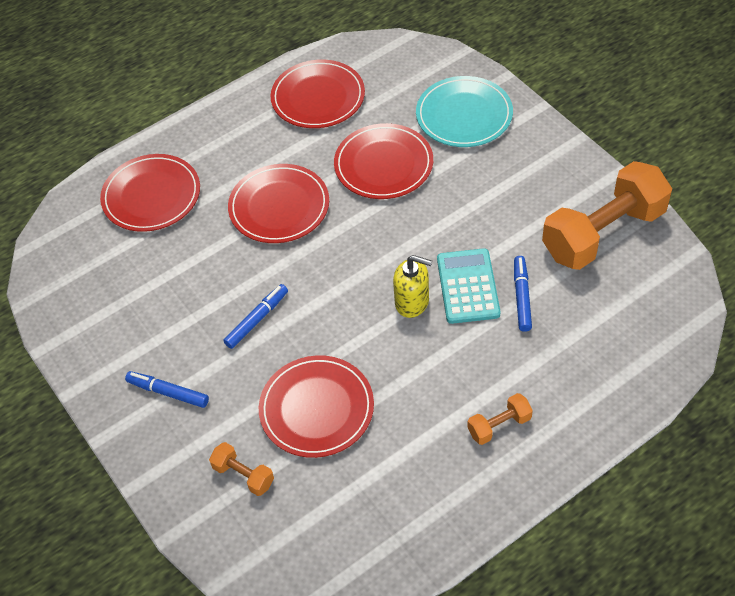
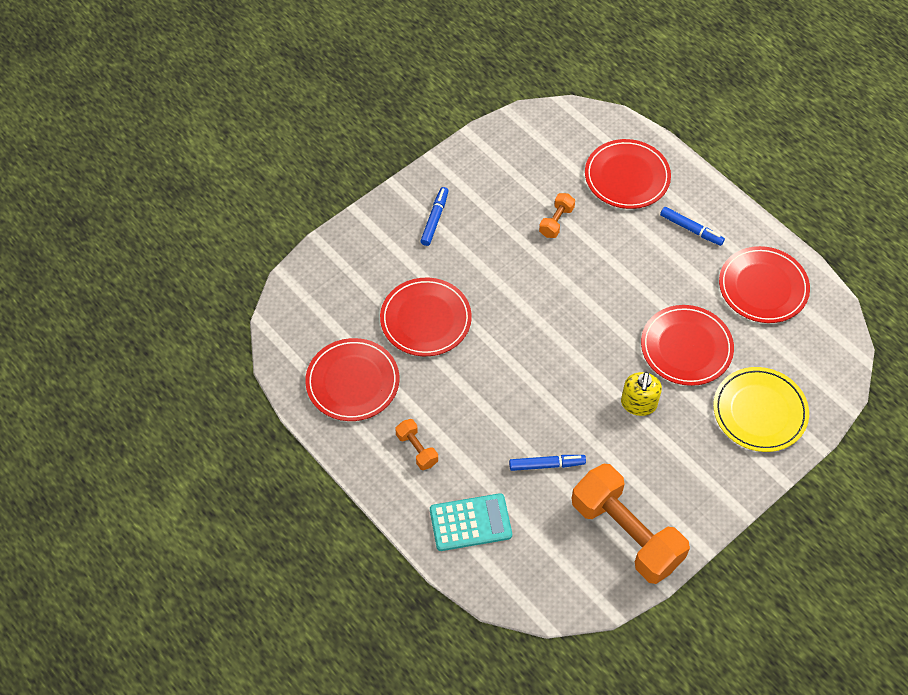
camera: 80 degrees right, 5 degrees up
(243, 475) = (366, 277): orange dumbbell -> orange dumbbell (556, 221)
(257, 319) = (506, 269): blue marker -> blue marker (691, 229)
(279, 207) = (626, 271): red plate -> red plate (352, 382)
(412, 302) = (534, 380): yellow soap dispenser -> yellow soap dispenser (638, 404)
(464, 115) = (759, 411): turquoise plate -> yellow plate
(467, 286) = (554, 422): turquoise calculator -> turquoise calculator (470, 522)

